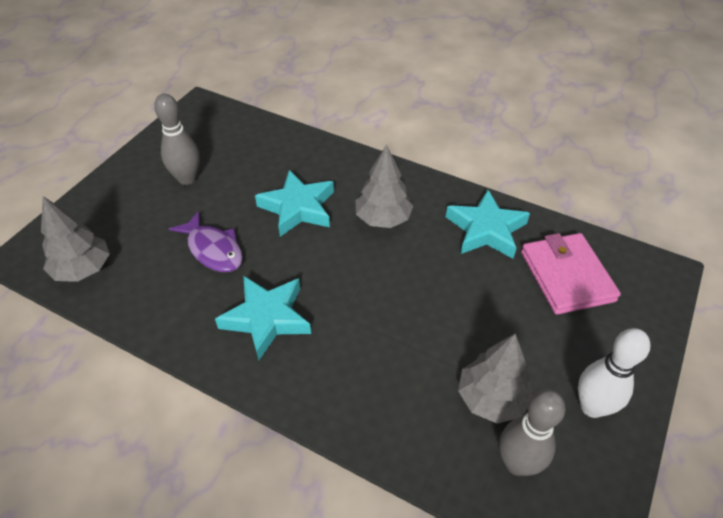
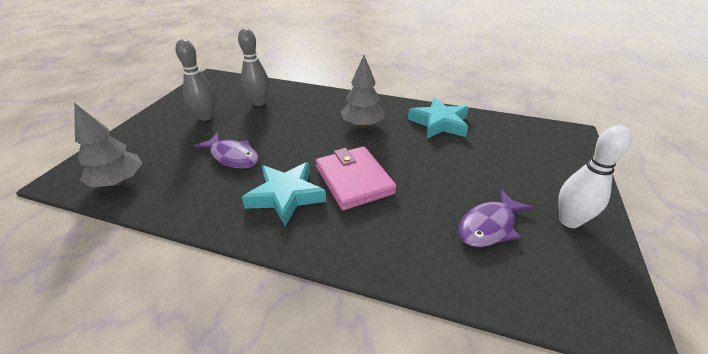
camera: 10 degrees left, 10 degrees down
(298, 208) = (296, 125): turquoise star -> none
(491, 398) = (489, 226): grey tree -> purple fish
(517, 463) = (531, 271): grey bowling pin -> grey bowling pin (259, 103)
(566, 276) = (508, 142): pink wallet -> pink wallet (354, 180)

